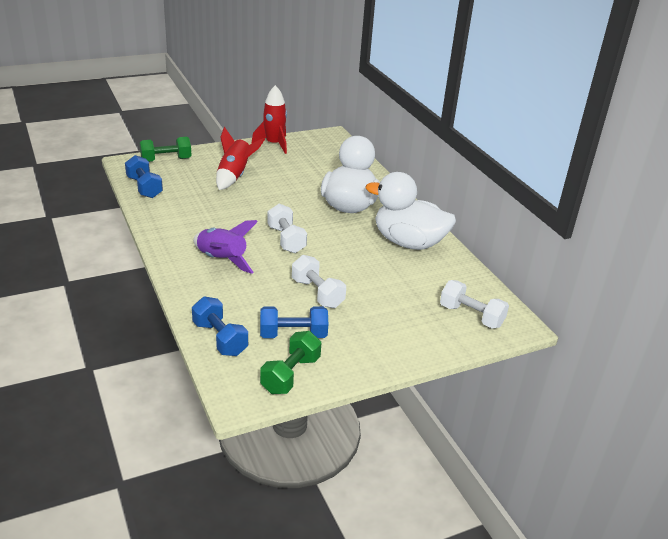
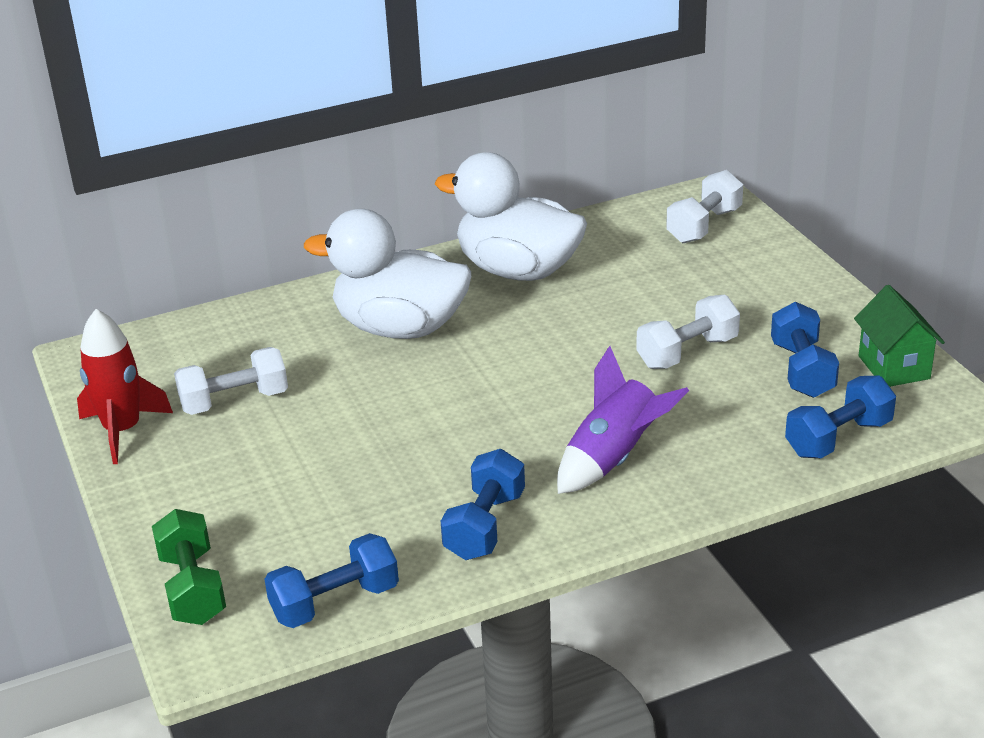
camera: 85 degrees left, 0 degrees up
(181, 222) = (485, 526): none -> blue dumbbell
(235, 176) = (278, 473): red rocket -> none
(286, 239) = (529, 391): white dumbbell -> white dumbbell (234, 401)
(291, 375) = (894, 367): green dumbbell -> green house
(408, 242) = (518, 270): white duck -> white duck turned 90 degrees clockwise

